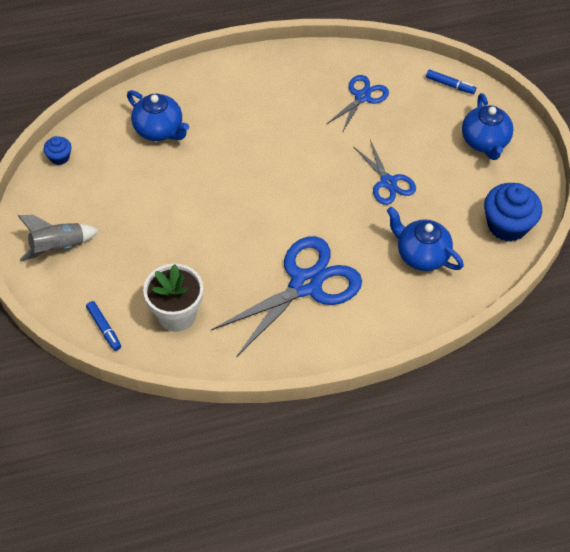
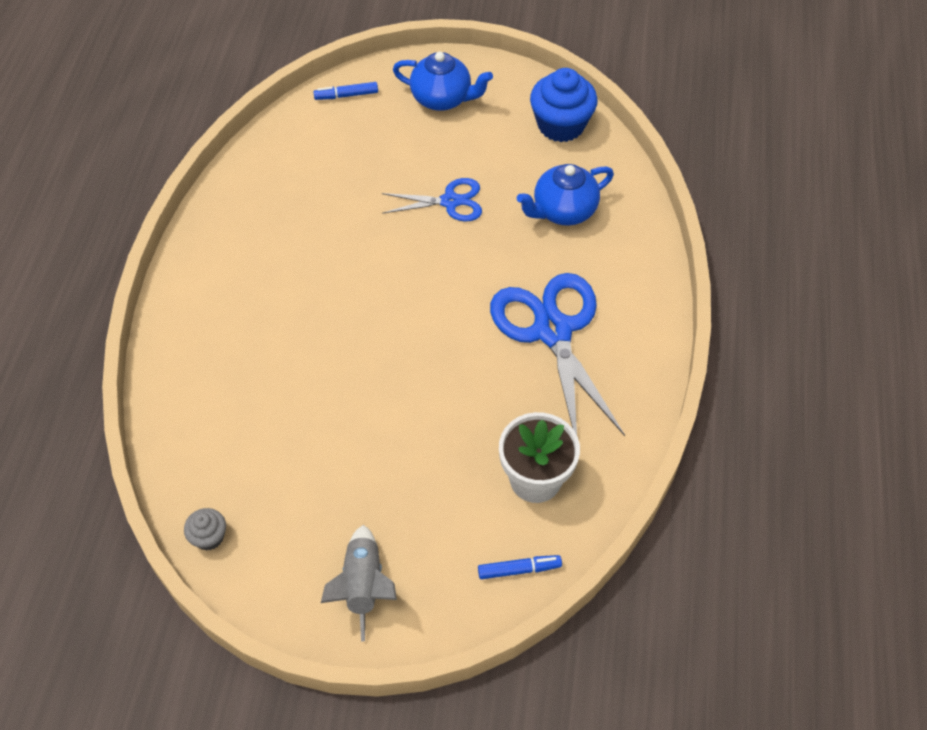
camera: 65 degrees left, 0 degrees up
(59, 157) = (209, 537): blue cupcake -> grey cupcake
(159, 130) = (234, 401): blue teapot -> none
(362, 97) = (313, 177): blue scissors -> none
(450, 85) = (346, 95): blue marker -> blue marker turned 150 degrees counterclockwise

